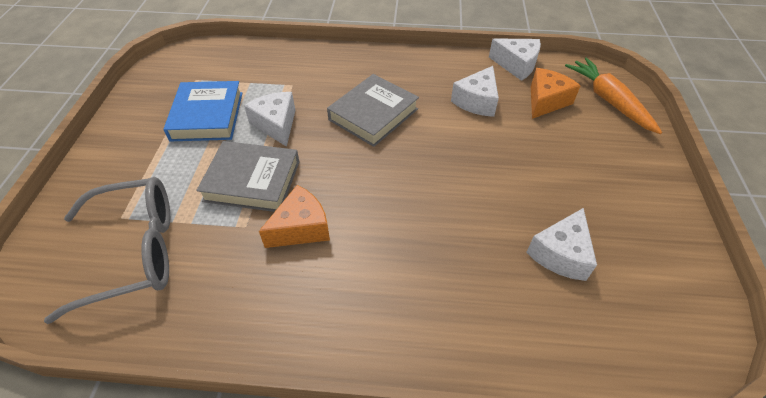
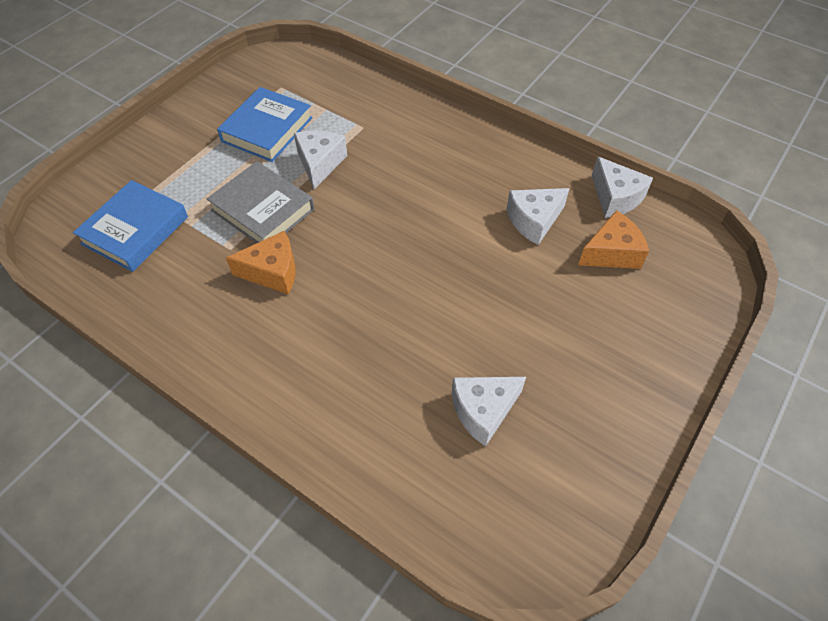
camera: 30 degrees right, 5 degrees up
(133, 252) = (135, 230): grey glasses -> blue book
(373, 114) = (416, 190): grey book -> none
(608, 101) = (687, 283): orange carrot -> none

